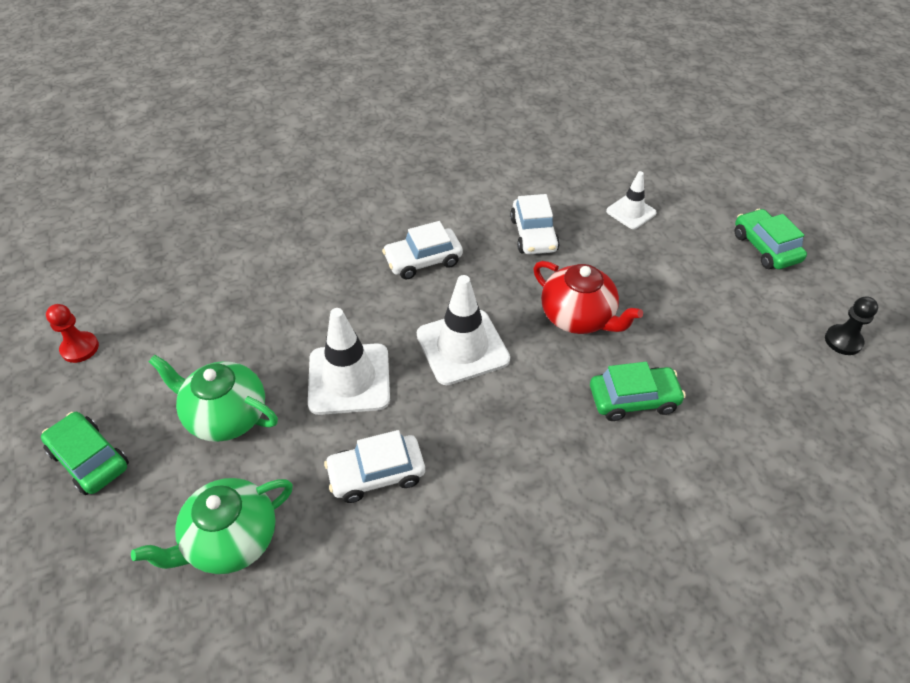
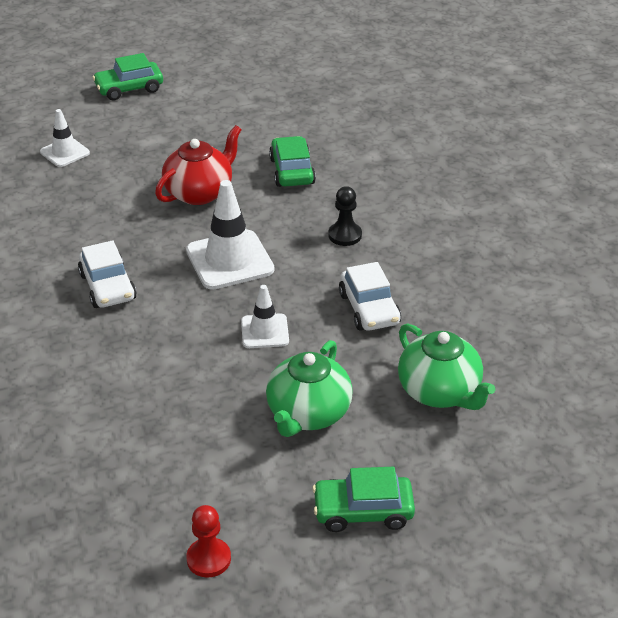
camera: 90 degrees left, 10 degrees down
(90, 459) = (363, 511): green car -> green car turned 45 degrees clockwise
(349, 379) = (264, 331): white traffic cone -> white traffic cone, size x0.58
(533, 235) = (84, 213): white car -> none
(843, 341) = (238, 71): black pawn -> black pawn (345, 235)

